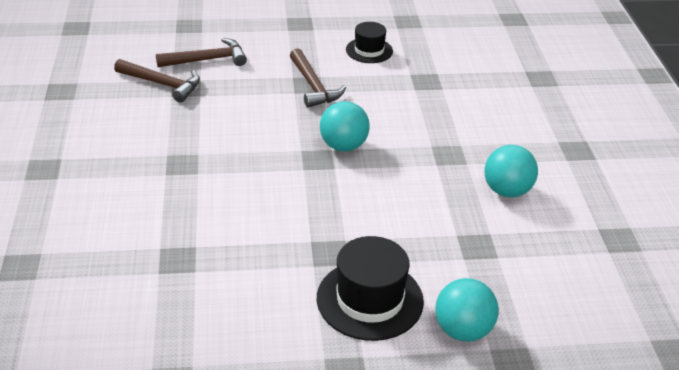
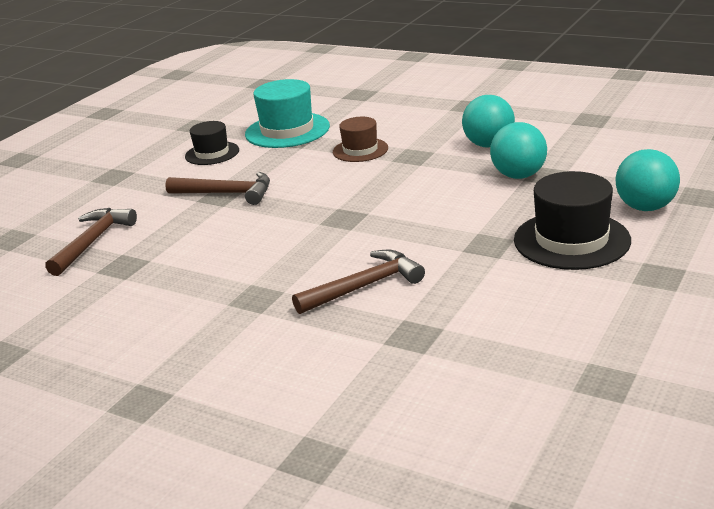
camera: 50 degrees left, 10 degrees down
(162, 84) = (94, 279): brown hammer -> brown hammer (364, 286)
(343, 146) = (340, 200): turquoise ball -> turquoise ball (518, 176)
(436, 121) = (360, 150): none -> brown hat
(438, 69) = (287, 130): none -> turquoise hat

